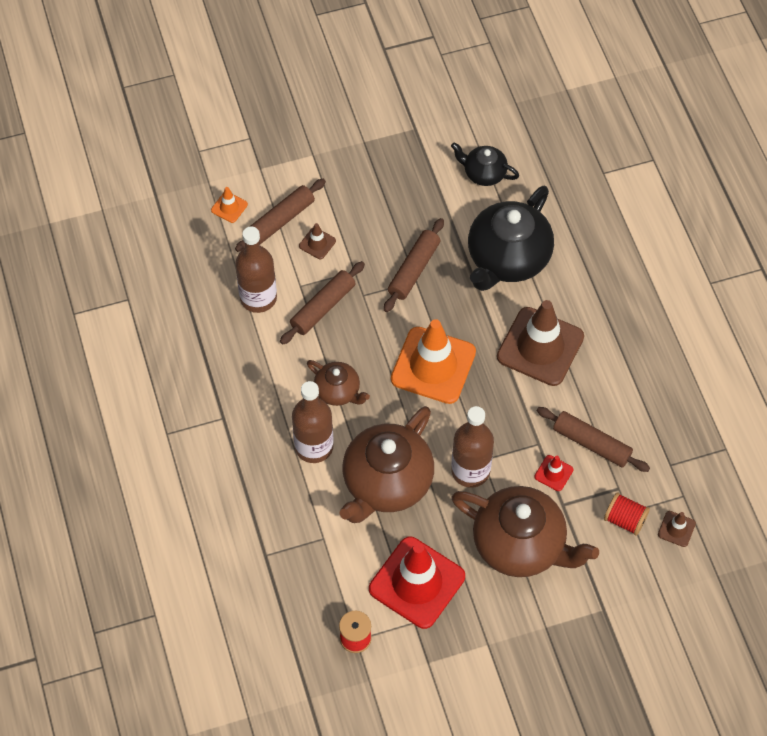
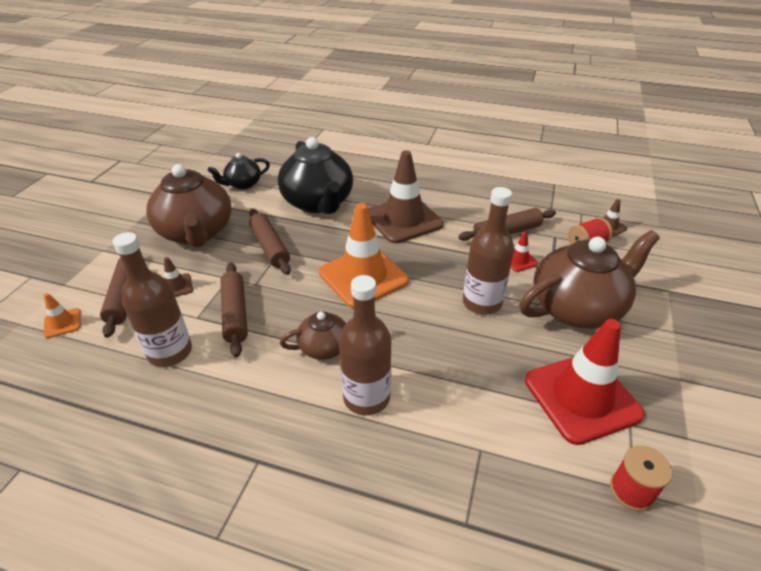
camera: 55 degrees left, 20 degrees down
(386, 483) = (452, 362): brown teapot -> brown teapot (196, 232)

